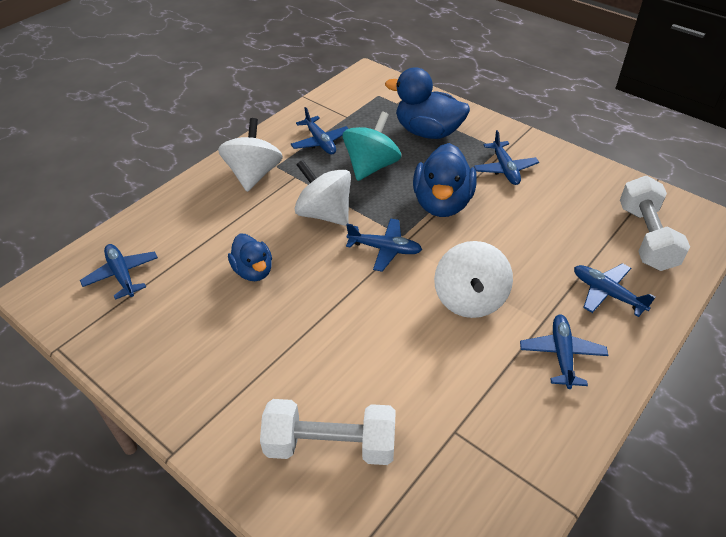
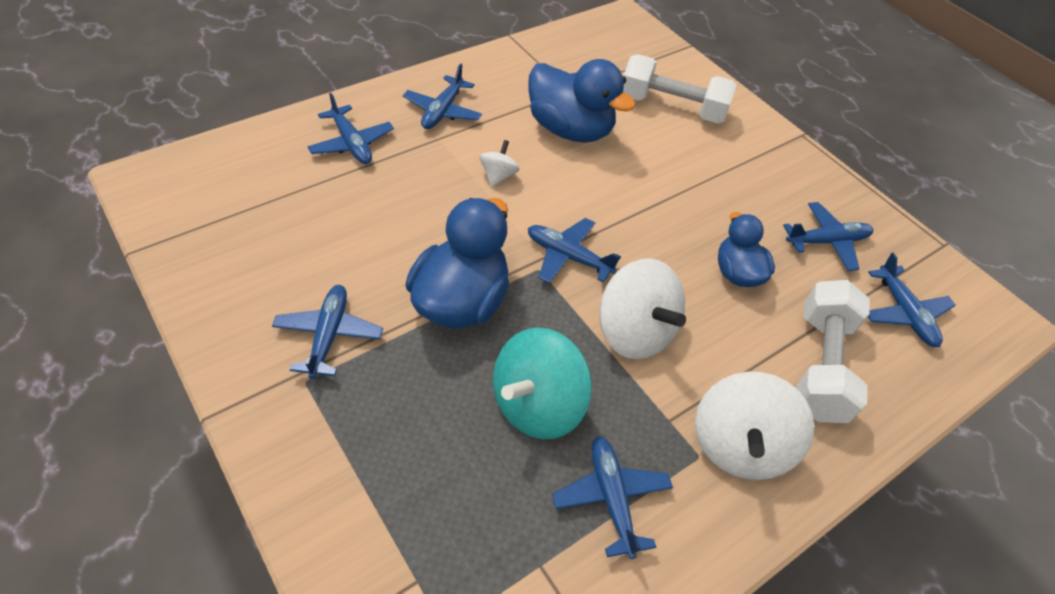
camera: 170 degrees left, 5 degrees up
(172, 319) = (827, 241): none -> blue plane
(428, 132) = (401, 462): blue duck -> blue duck (570, 130)
(469, 299) = (498, 176): white spinning top -> white spinning top, size x0.49
(646, 237) = (244, 183): white dumbbell -> white dumbbell (820, 365)

